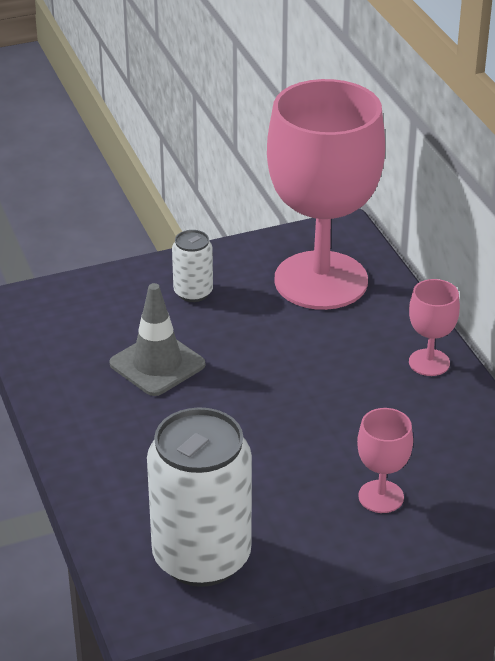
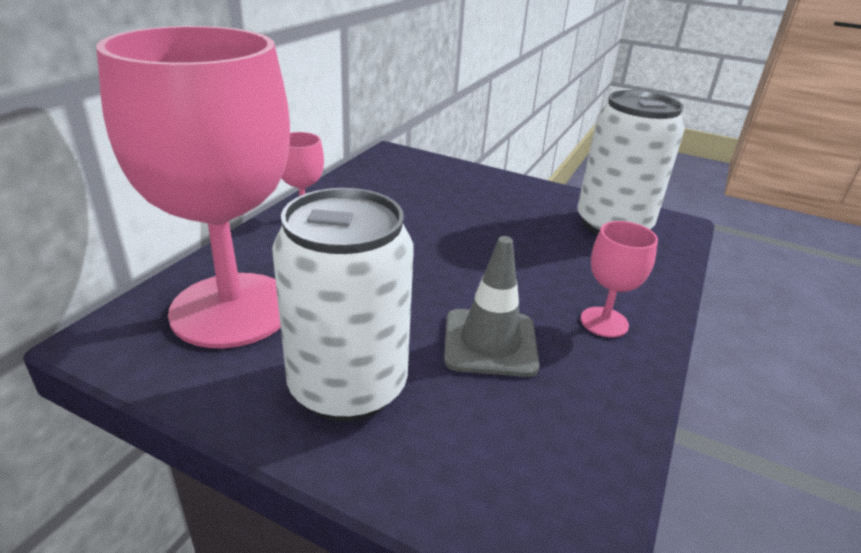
camera: 135 degrees left, 5 degrees down
(193, 292) = (348, 386): white can -> white can, size x2.06
(381, 497) = (465, 192): pink goblet -> pink goblet (604, 322)

